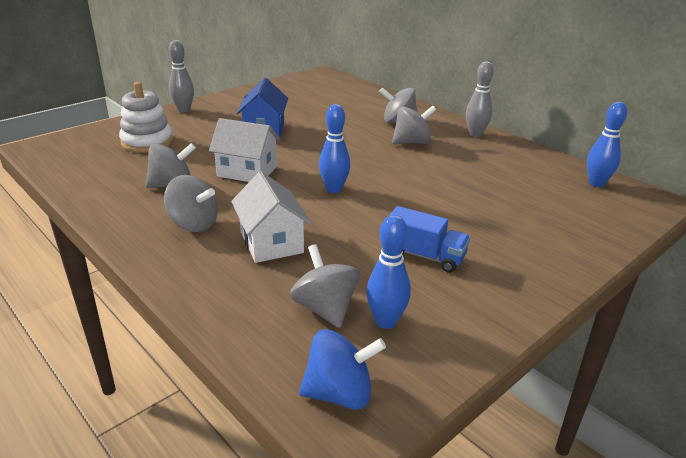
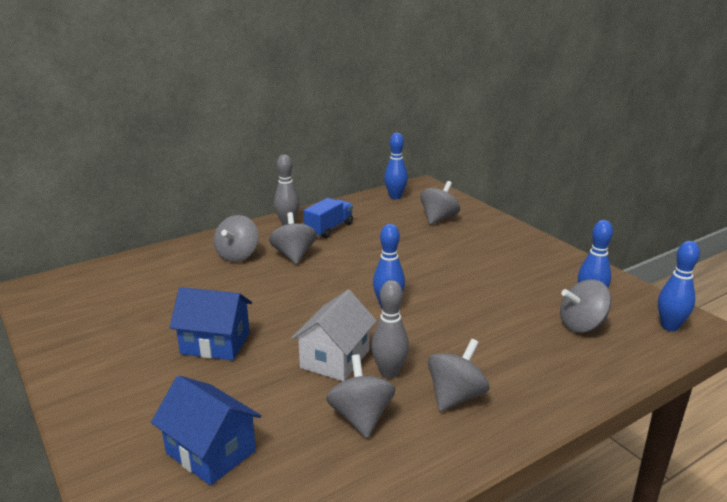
camera: 80 degrees left, 5 degrees down
(147, 142) = (211, 452): white stacking toy -> blue house
(184, 110) = (94, 419): grey bowling pin -> grey bowling pin (389, 372)
(271, 242) = (489, 347): white house -> none
(339, 393) = (669, 326): blue spinning top -> blue bowling pin
(424, 256) = (503, 276): blue truck -> blue truck (329, 229)
(556, 213) = (438, 218): none -> grey spinning top

